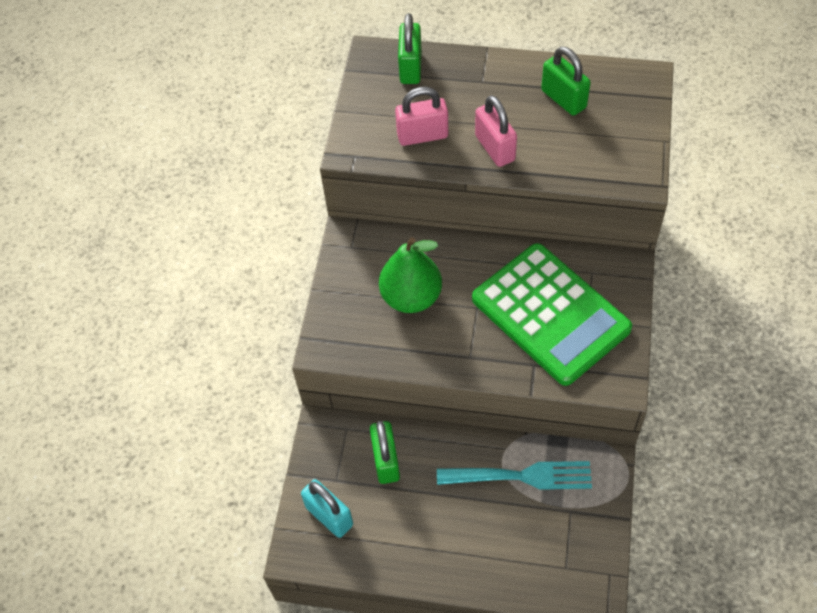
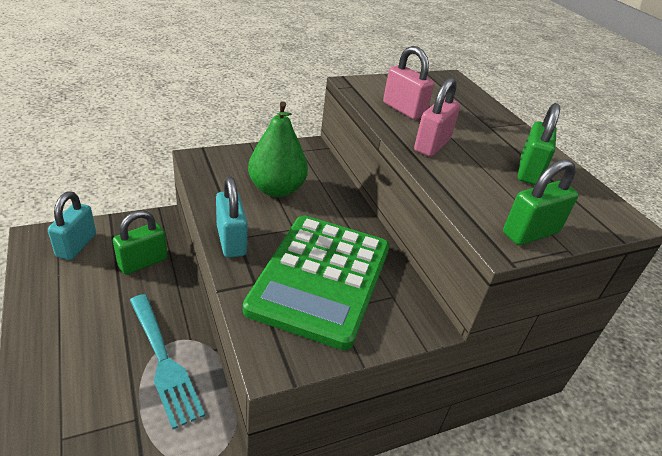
camera: 50 degrees right, 20 degrees down
(410, 67) = (459, 94): green padlock -> green padlock (530, 233)
(472, 363) = (231, 241): none -> turquoise padlock

